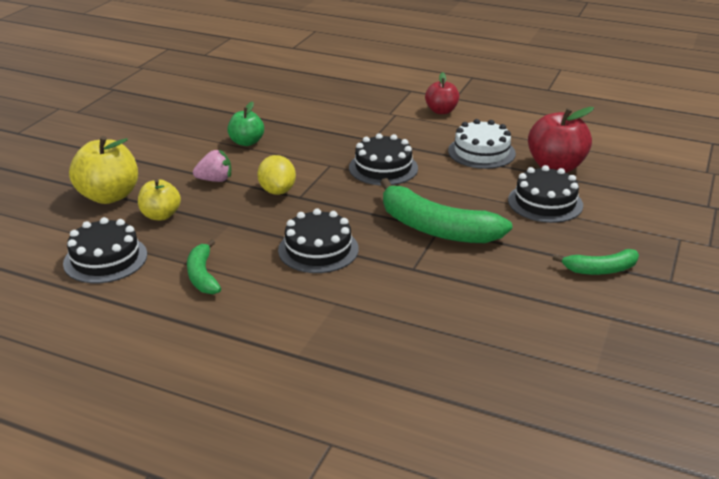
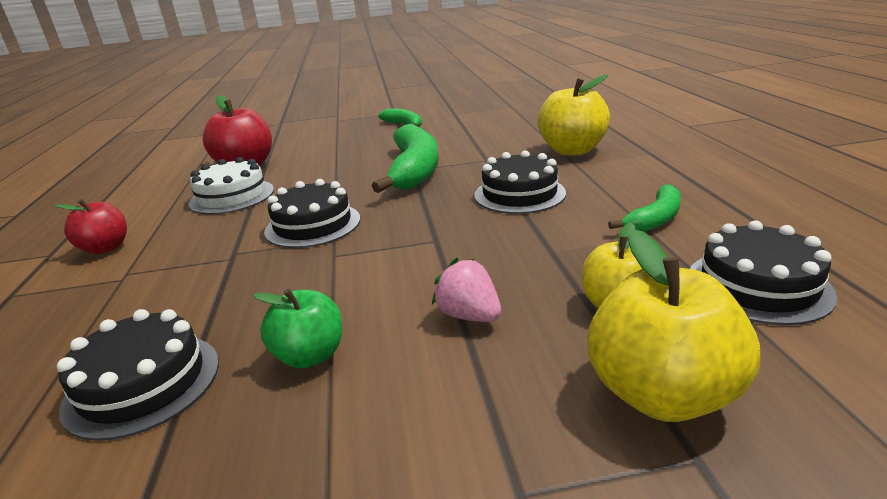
camera: 120 degrees left, 5 degrees down
(277, 191) = (440, 257): yellow lemon -> none
(369, 320) = (572, 150): none -> yellow apple
(545, 202) = (322, 154): black cake -> black cake (143, 383)

